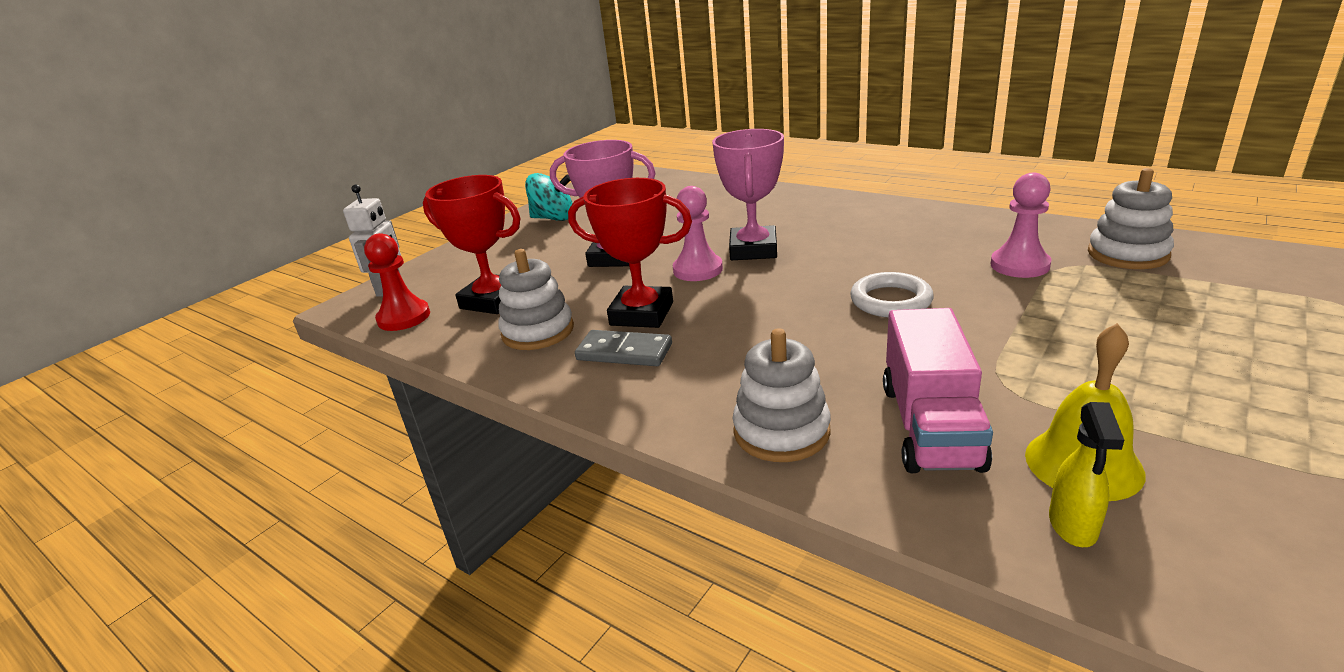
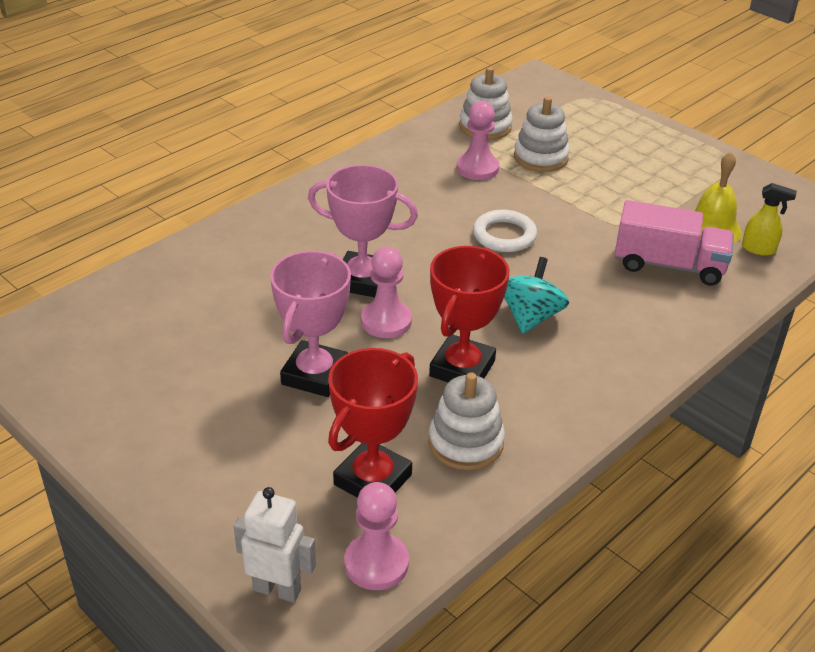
camera: 85 degrees left, 10 degrees up
(404, 317) = (376, 563): red pawn -> pink pawn
(553, 218) = (142, 420): turquoise spinning top -> turquoise spinning top (530, 317)
(624, 352) = (529, 386): grey domino -> none
(781, 431) = (663, 323): white stacking toy -> white stacking toy (540, 158)

